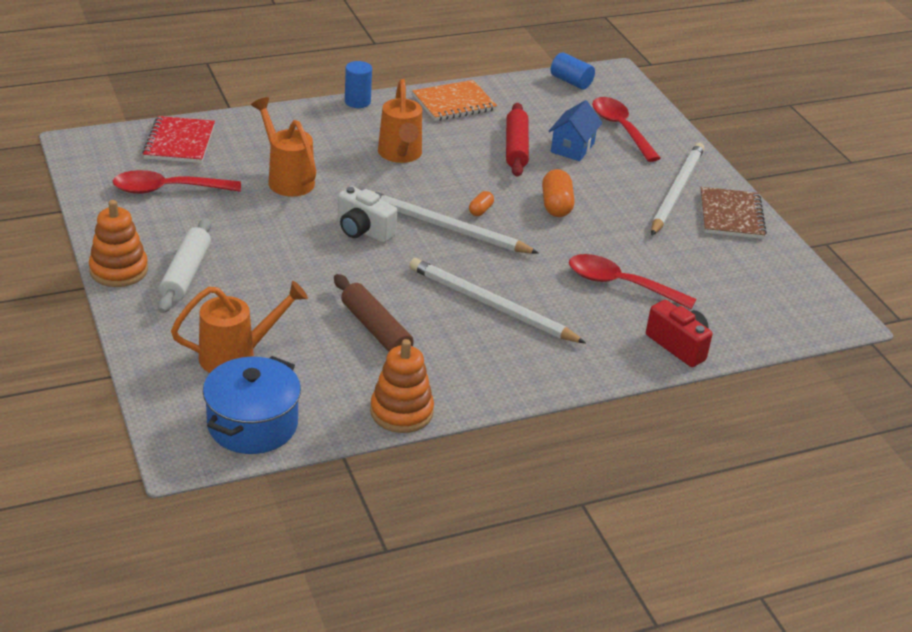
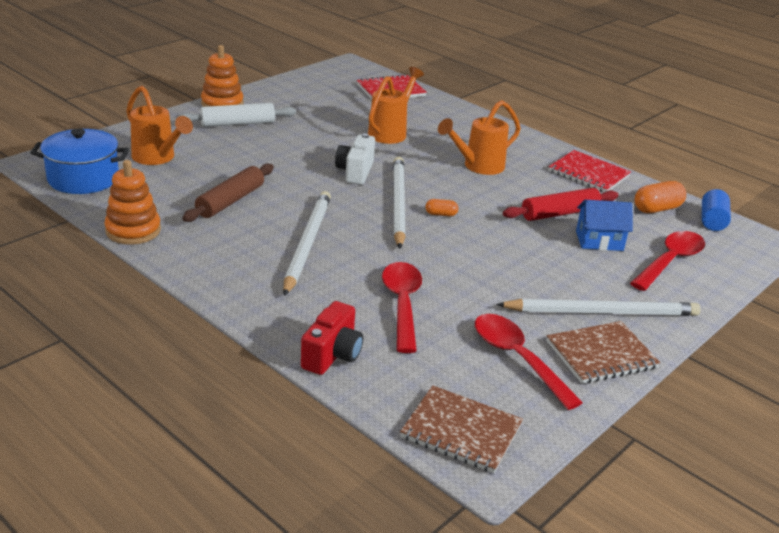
camera: 65 degrees right, 5 degrees down
(168, 189) = (329, 98): red spoon -> red spoon (517, 358)
(357, 102) = (531, 136): blue cylinder -> none
(454, 103) = (588, 174): orange notebook -> red notebook
(556, 205) = (492, 248): orange capsule -> orange capsule (657, 209)
(797, 315) = (461, 431): none -> brown notebook

